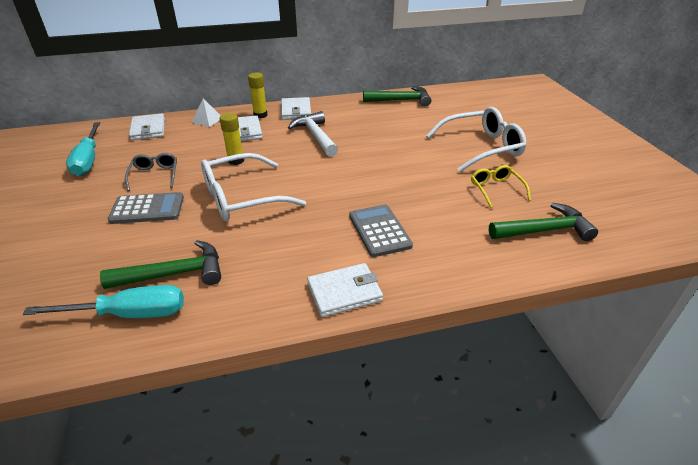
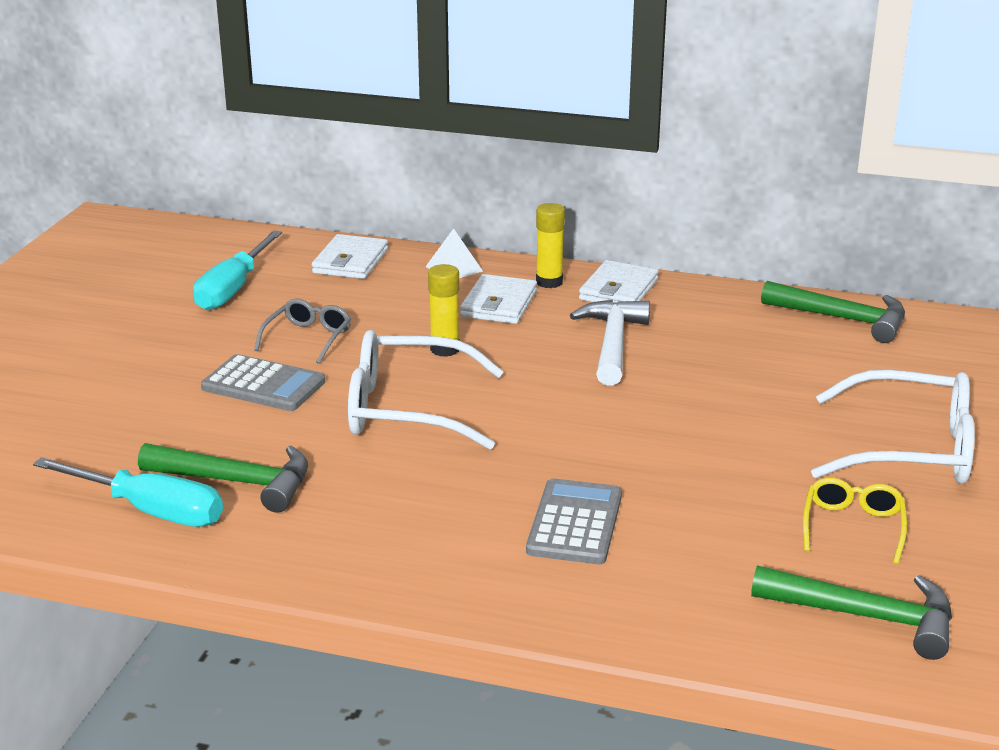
camera: 30 degrees right, 10 degrees down
(344, 292) = (442, 584): white wallet -> none

